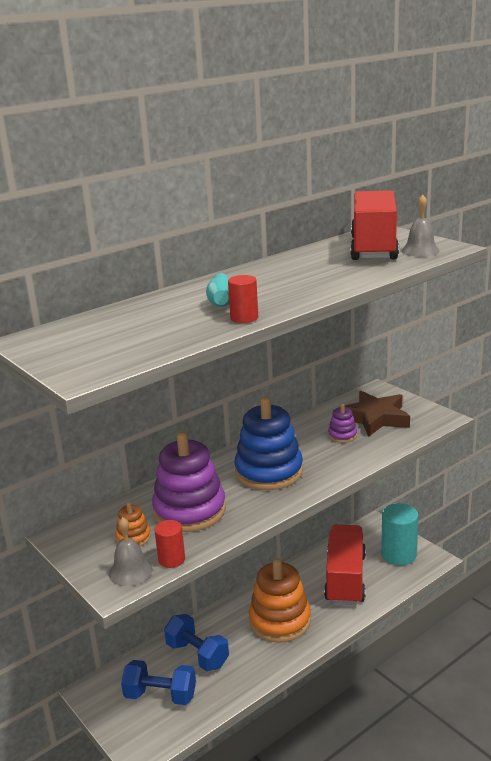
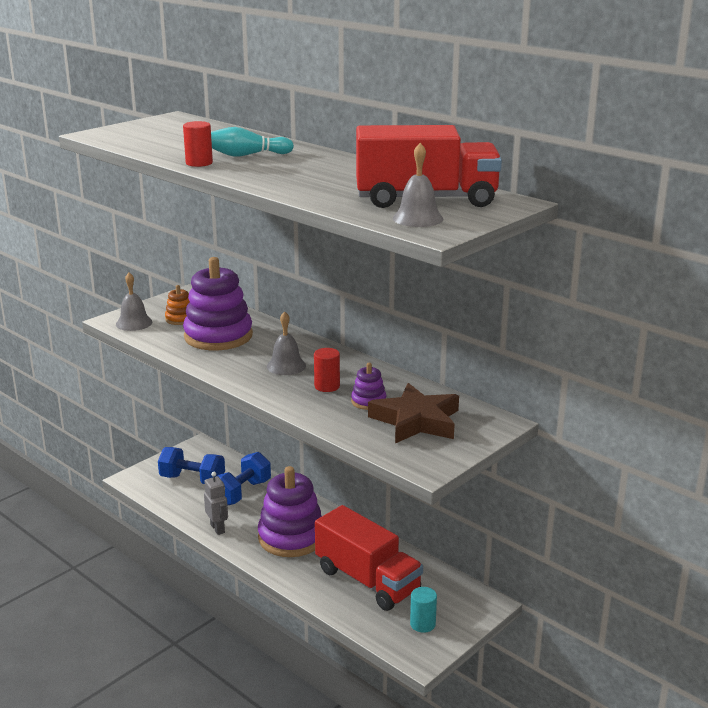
camera: 80 degrees right, 0 degrees up
(160, 695) = (192, 480): blue dumbbell -> blue dumbbell turned 75 degrees counterclockwise
(171, 559) = (146, 336): red cylinder -> red cylinder (327, 386)
(257, 672) = (218, 528): none -> grey robot
(269, 472) = (286, 366): blue stacking toy -> grey bell
(280, 621) = (291, 537): orange stacking toy -> purple stacking toy
(345, 578) = (367, 580): red truck -> red truck turned 45 degrees clockwise
(398, 555) = (422, 624): turquoise cylinder -> turquoise cylinder, size x0.55

